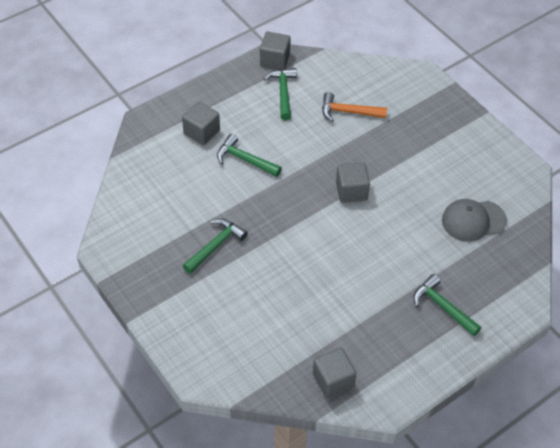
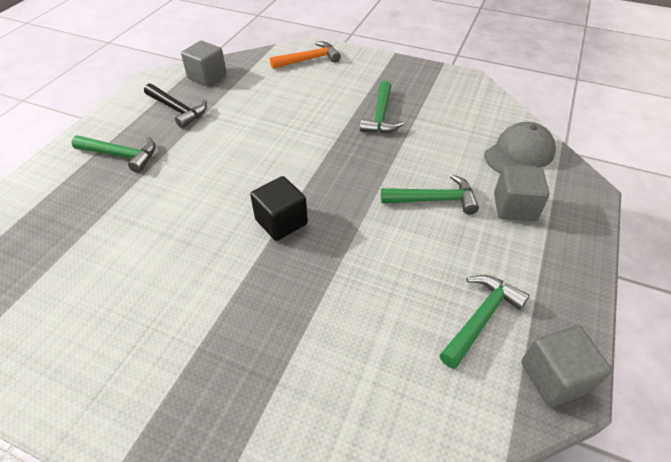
camera: 150 degrees right, 5 degrees down
(283, 92) = (481, 318): green hammer -> green hammer turned 105 degrees counterclockwise
(348, 112) = (361, 337): orange hammer -> orange hammer (309, 60)
(351, 191) = (281, 222): grey cube -> black cube
(380, 342) = (177, 110): none -> black hammer
(473, 220) = (101, 256): grey cap -> grey cap (519, 153)

